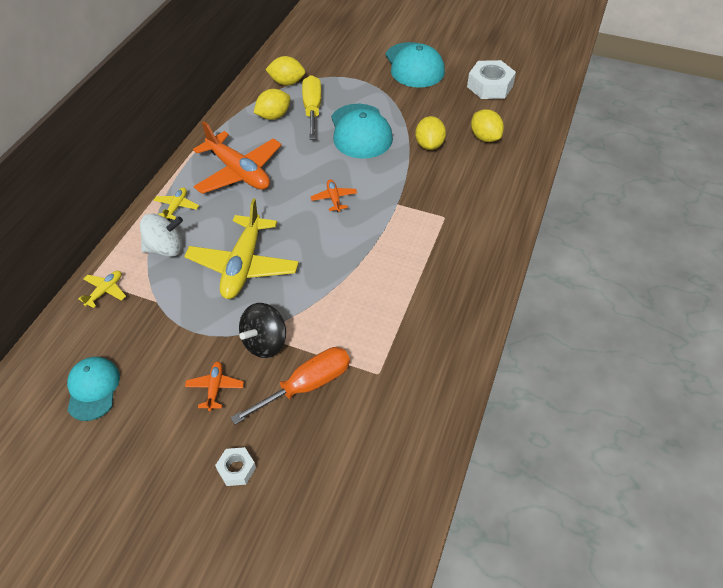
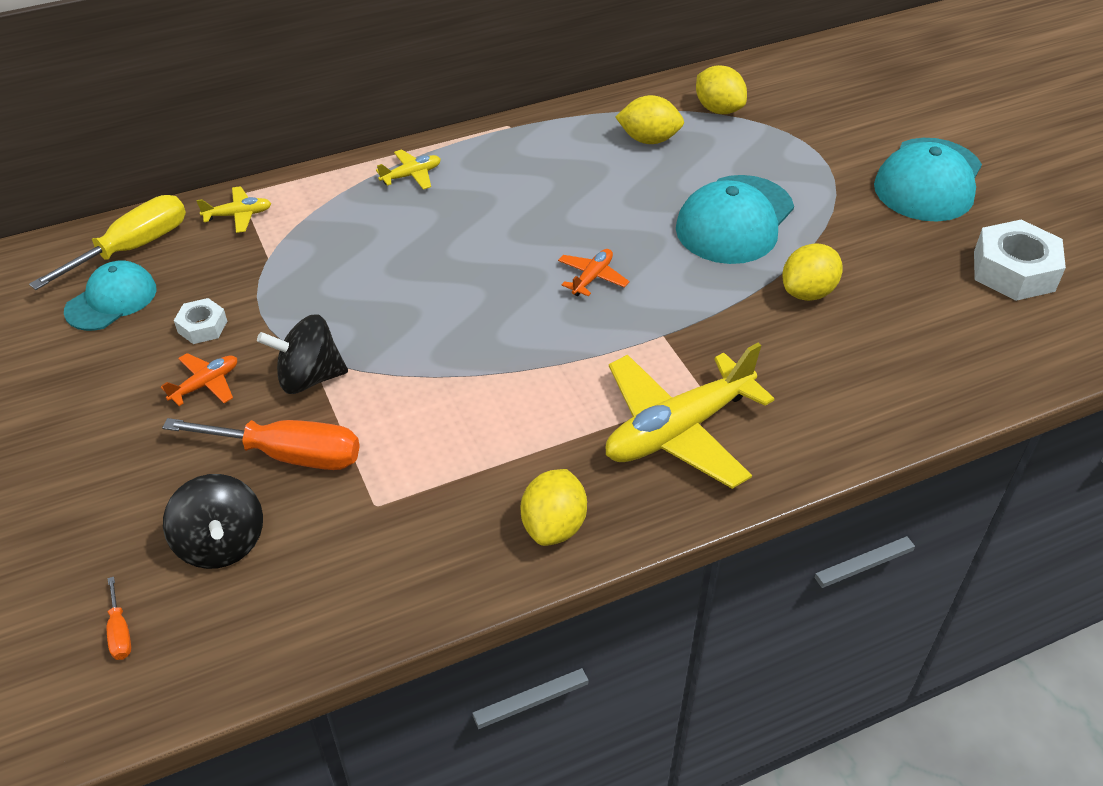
camera: 45 degrees right, 5 degrees down
(165, 248) = (345, 211): white spinning top -> none
(236, 469) = (120, 478): white nut -> white nut (202, 327)
(239, 172) = (524, 179): orange plane -> none
(243, 265) = (395, 282): yellow plane -> yellow plane (678, 430)
(312, 109) = (708, 158): yellow screwdriver -> yellow screwdriver (132, 248)
(333, 451) = (221, 543): none -> black spinning top
(343, 533) = (120, 632): none -> orange screwdriver
(485, 137) = (906, 332): yellow lemon -> yellow lemon (554, 526)

